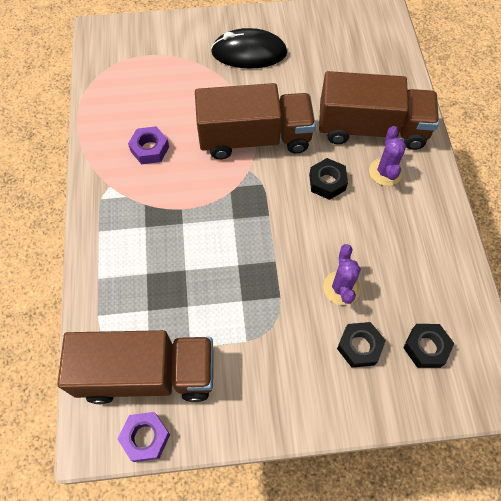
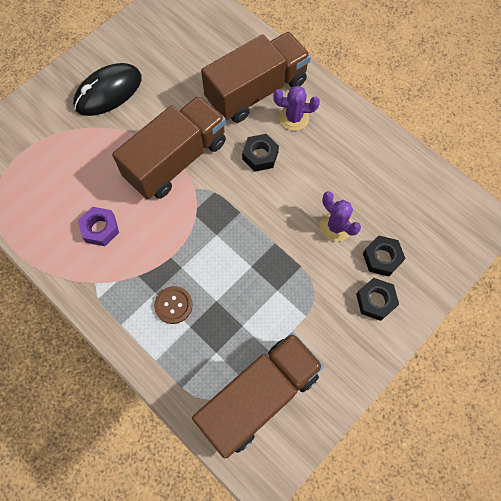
camera: 40 degrees left, 5 degrees up
(145, 437) = (298, 440): purple nut -> none
(149, 247) = (173, 305): none -> brown button
(385, 172) = (294, 118): purple cactus -> purple cactus turned 45 degrees counterclockwise
(426, 347) = (422, 224): black nut -> black nut (375, 301)

